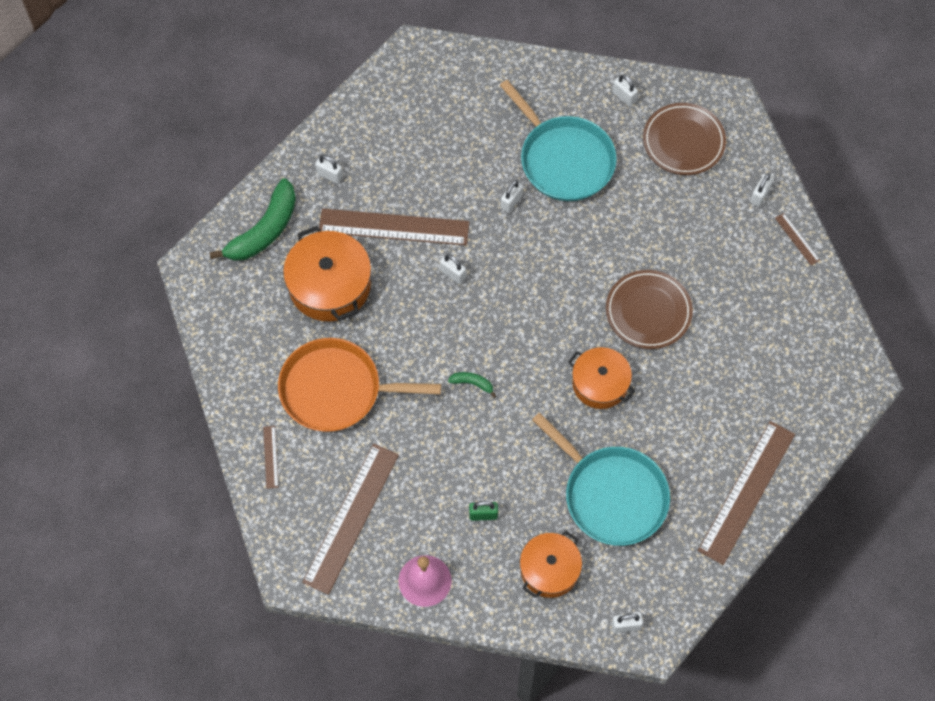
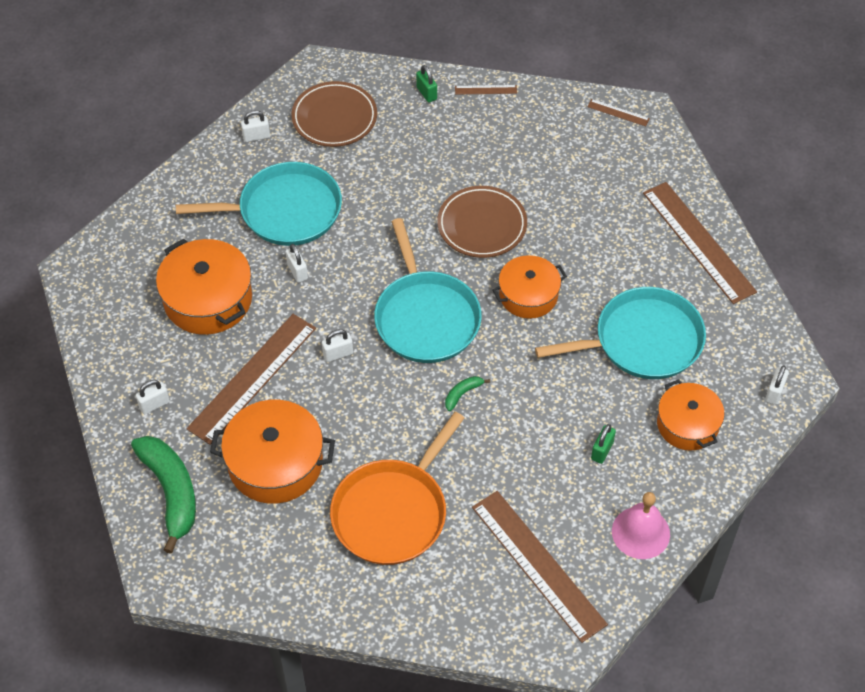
camera: 60 degrees left, 10 degrees down
(270, 457) = (427, 607): brown ruler -> brown ruler (618, 113)
(444, 155) = (208, 299): none -> orange pot
(528, 318) = (426, 317): none -> turquoise pan
(759, 195) = (426, 93): white padlock -> green padlock

